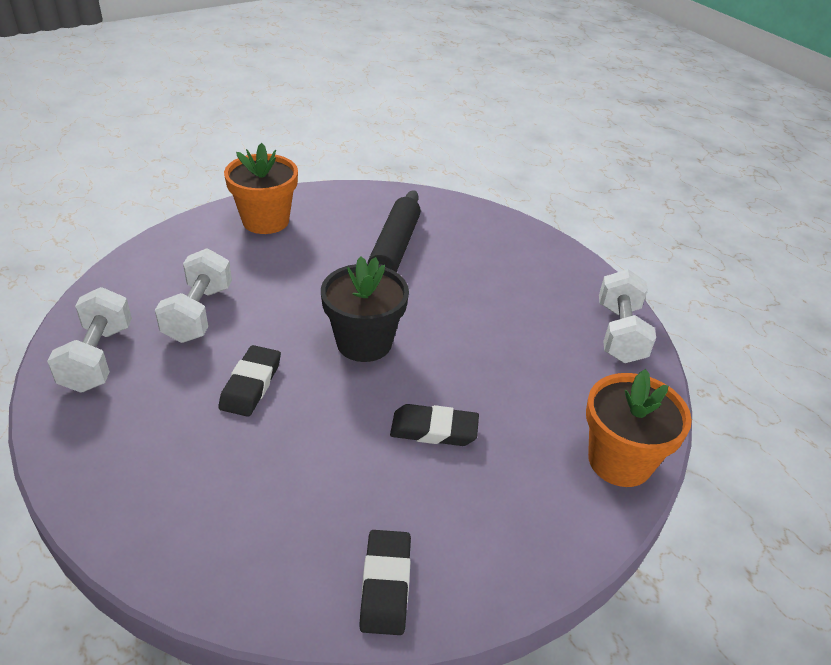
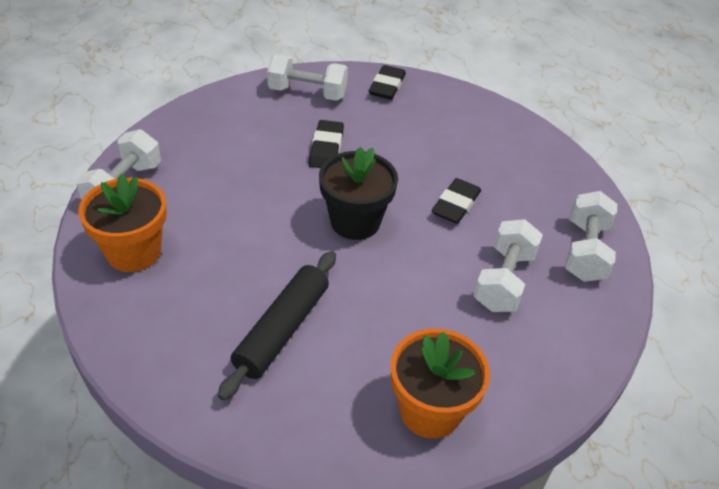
camera: 165 degrees left, 5 degrees up
(434, 429) = (326, 148): black eraser -> black eraser turned 75 degrees clockwise
(508, 529) = (307, 93): none -> white dumbbell
(619, 461) = (212, 108): orange flower pot -> orange flower pot (134, 252)

